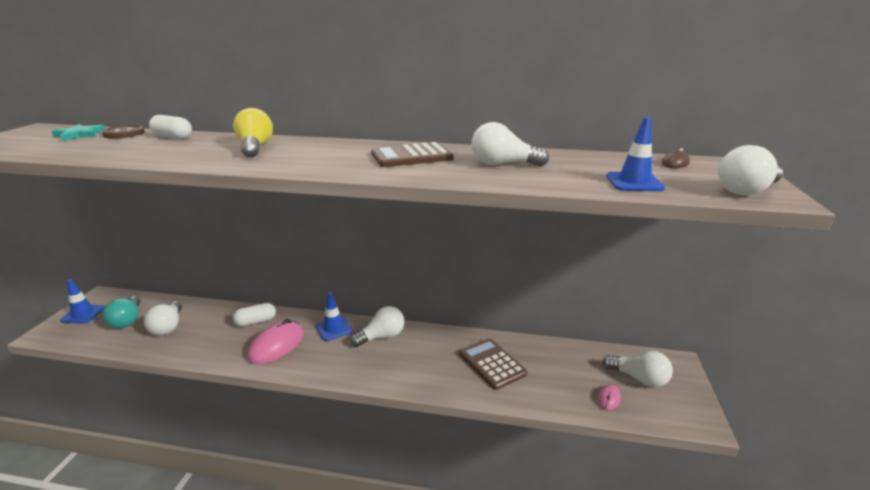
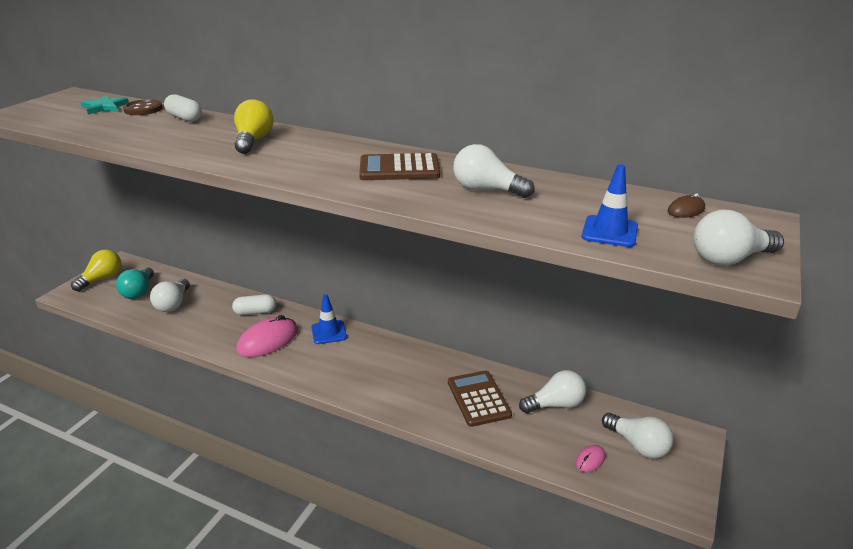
camera: 15 degrees right, 5 degrees up
(83, 314) = (102, 279): blue traffic cone -> yellow light bulb
(382, 336) = (374, 349): white light bulb -> white light bulb (555, 404)

